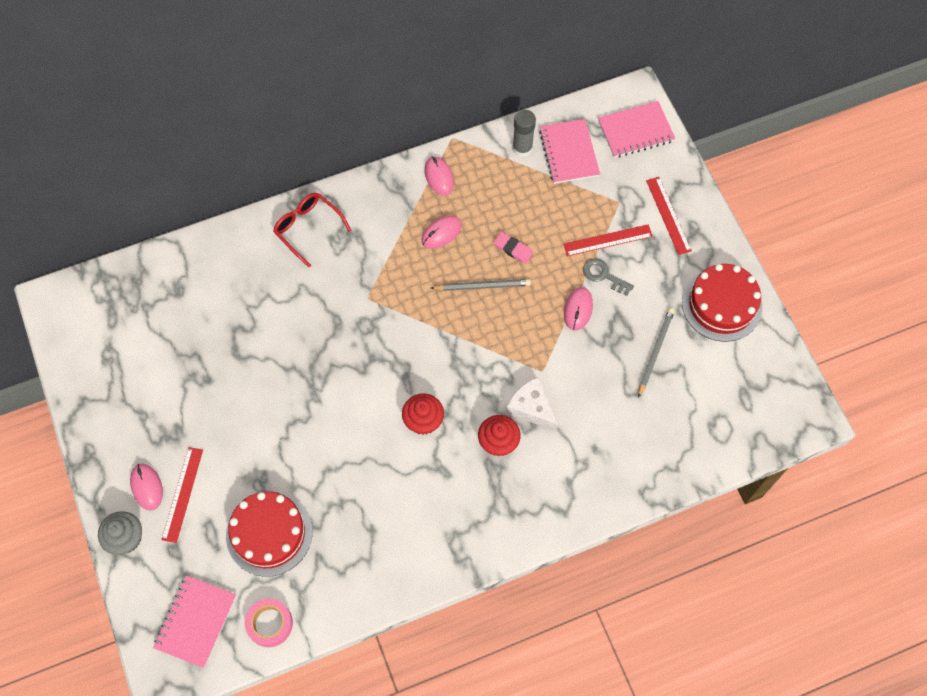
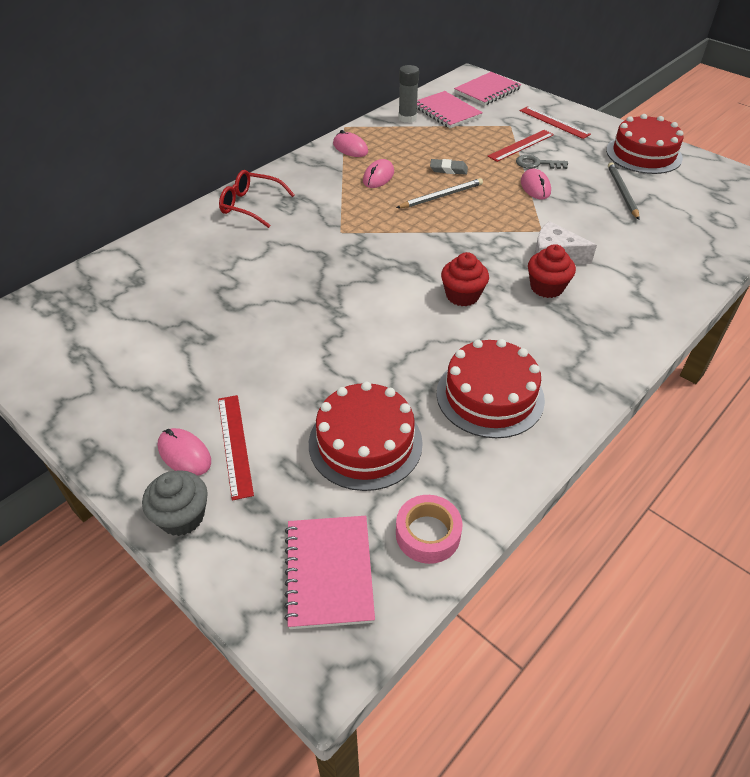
camera: 25 degrees left, 20 degrees down
(380, 532) = (490, 396): none -> red cake
(513, 249) = (448, 169): pink eraser -> grey eraser

